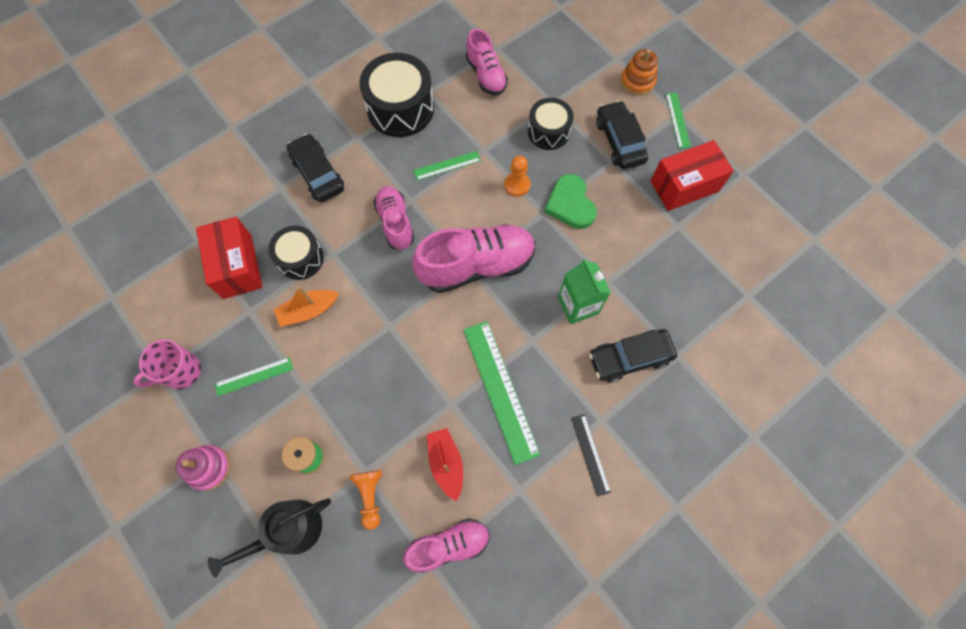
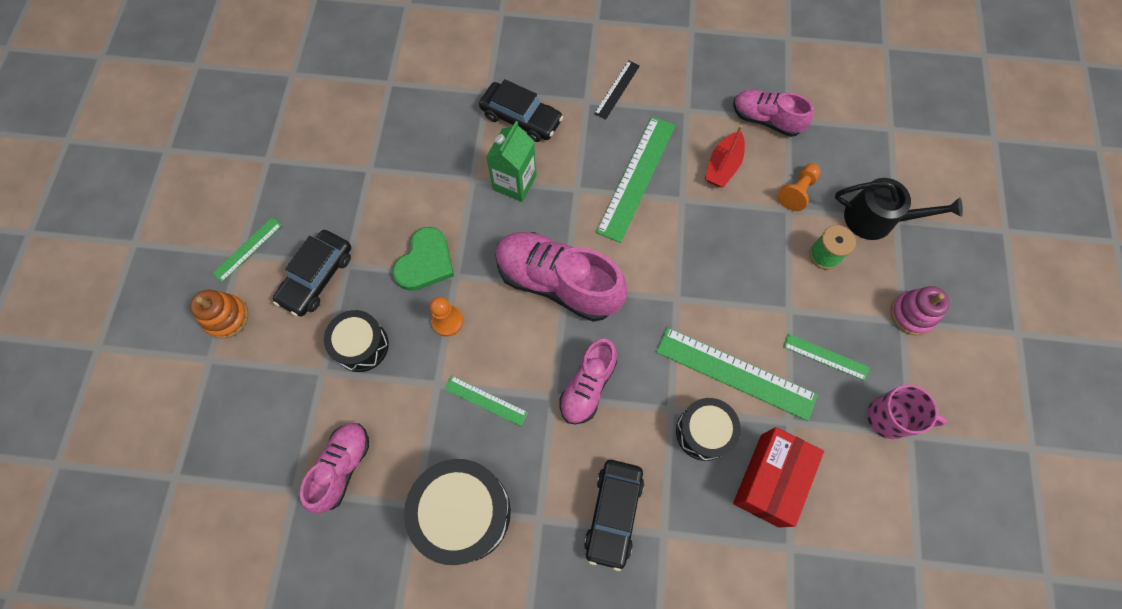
camera: 135 degrees left, 0 degrees up
(308, 311) = (735, 373): orange boat -> green ruler
(684, 186) = (322, 192): red box -> none

